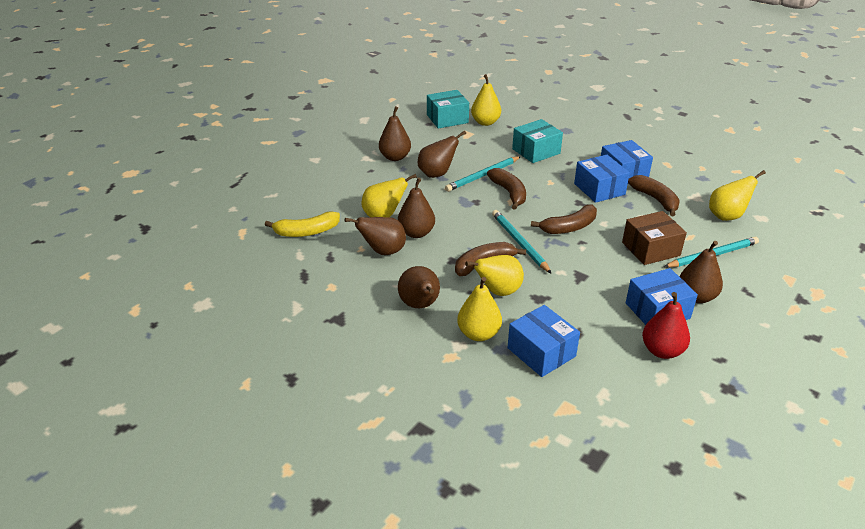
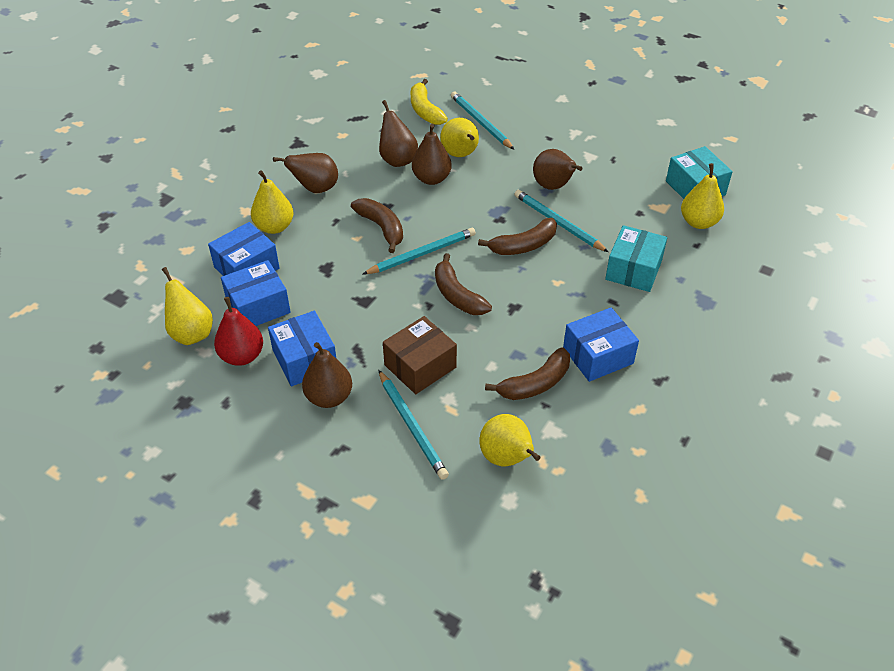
camera: 85 degrees right, 10 degrees up
(337, 202) = (480, 122): none -> turquoise pencil
(395, 157) = (582, 152): brown pear -> none
(498, 291) = (336, 238): yellow pear -> yellow pear (191, 333)
(536, 151) = (633, 270): turquoise box -> turquoise box turned 60 degrees clockwise
(599, 189) = (550, 328): blue box -> blue box (258, 307)
(650, 249) = (420, 366): brown box -> brown box turned 75 degrees clockwise

